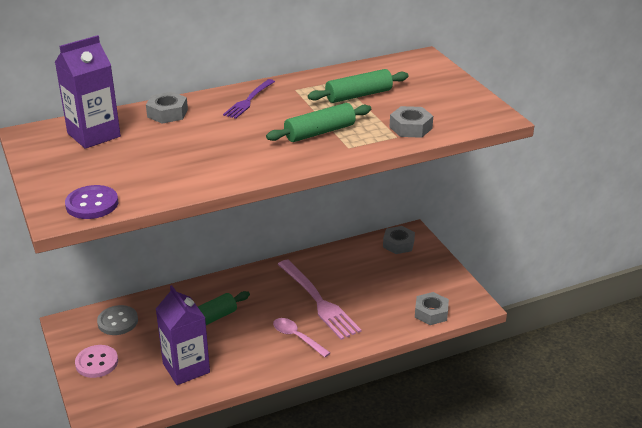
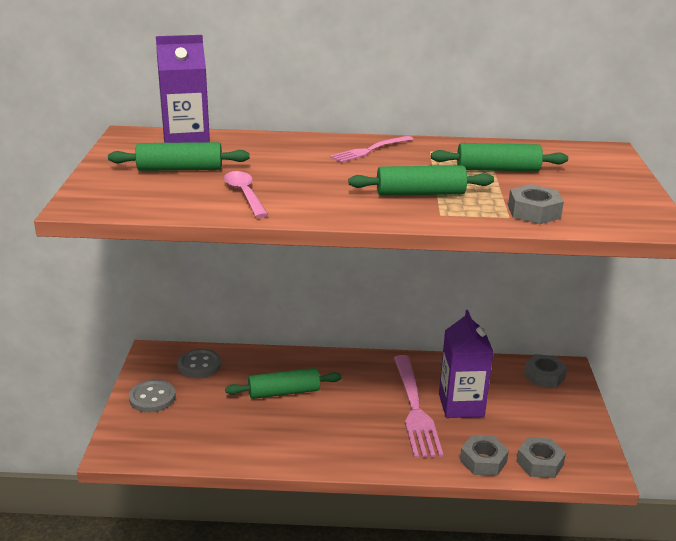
camera: 25 degrees right, 5 degrees down
(92, 204) = (120, 203): purple button -> none
(97, 363) = (152, 398): pink button -> grey button
(110, 158) = (180, 169): none -> green rolling pin
(167, 113) = (276, 144): grey nut -> grey nut (483, 461)
(186, 368) = (232, 432): purple carton -> purple carton (461, 405)
(249, 100) = (370, 150): purple fork -> pink fork
(297, 337) = (367, 439): pink spoon -> pink spoon (245, 195)

